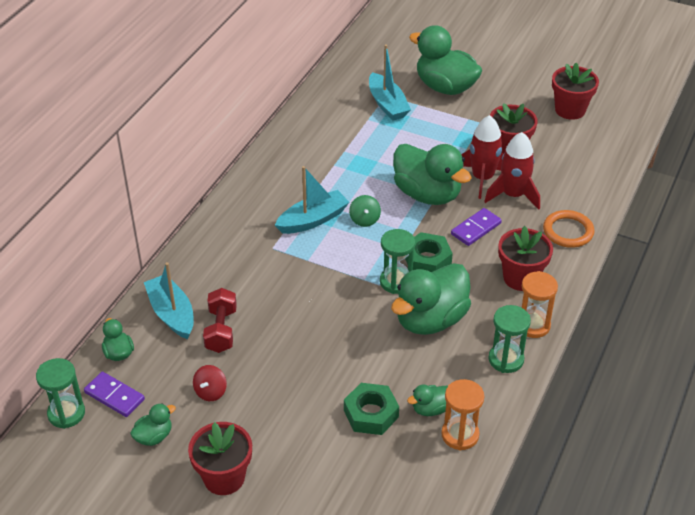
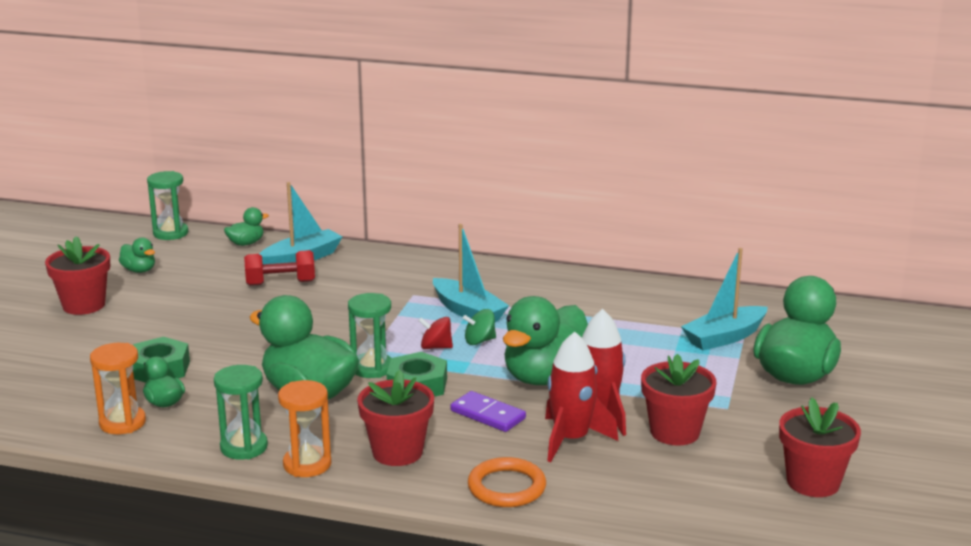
camera: 80 degrees right, 20 degrees down
(114, 396) = (190, 248): purple domino -> none
(210, 392) = (194, 288): red spinning top -> red spinning top (435, 347)

